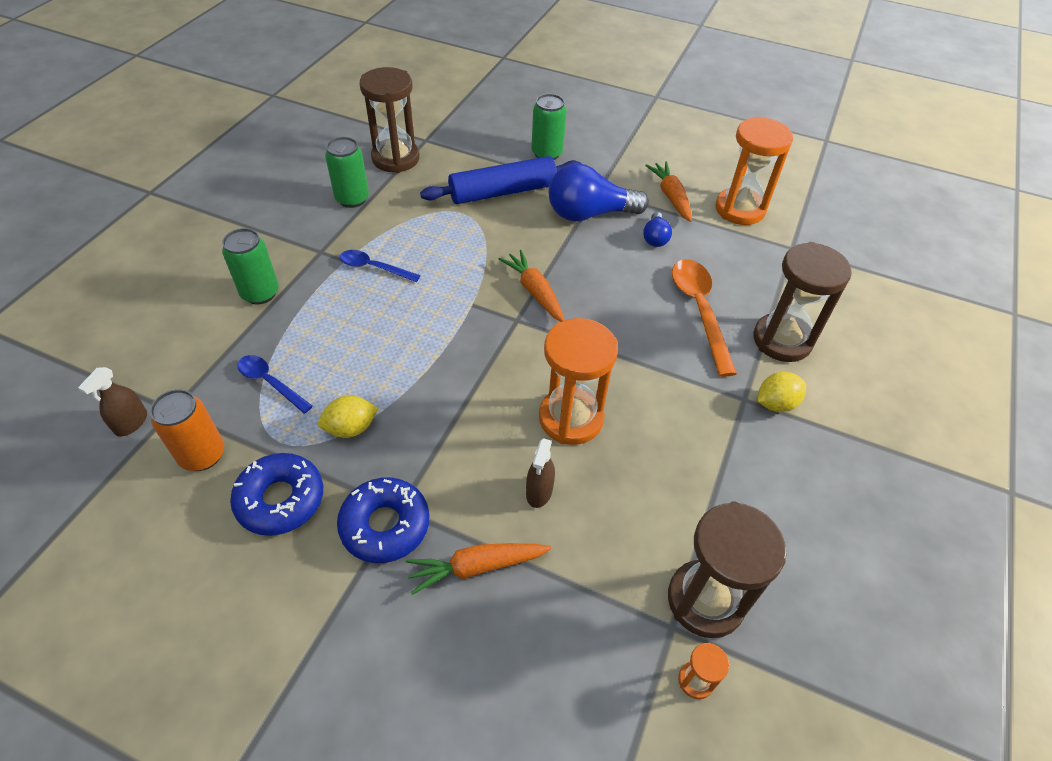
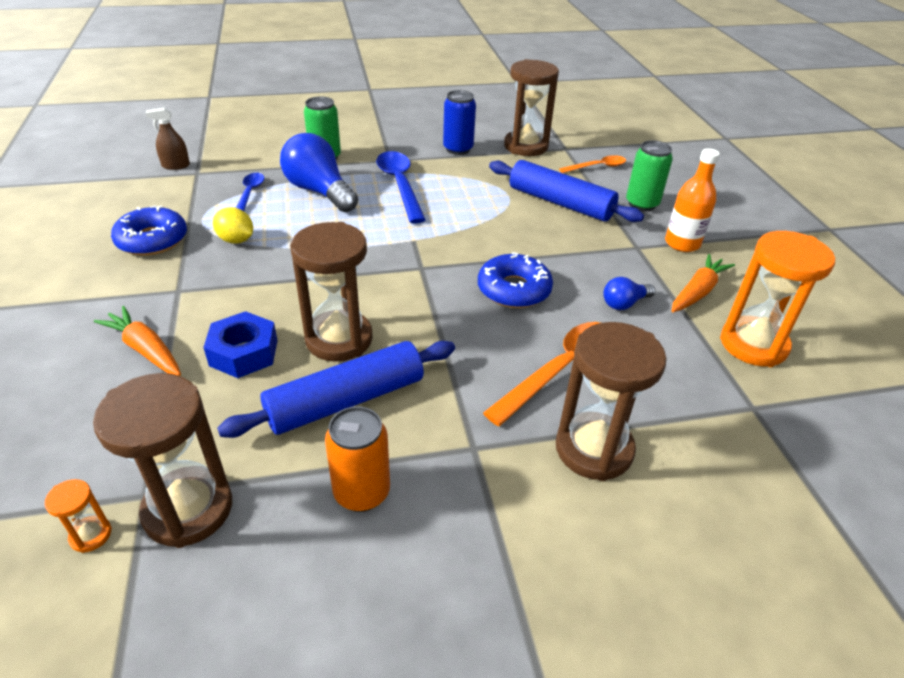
camera: 55 degrees right, 10 degrees down
(202, 455) = (169, 198): orange can -> orange can (362, 492)
(352, 199) = (458, 149): green can -> blue can
(374, 268) = (400, 185): blue spoon -> blue spoon, size x1.70
(385, 525) = (158, 291): blue donut -> blue donut (514, 290)
(472, 142) = (597, 167): none -> orange spoon
(534, 292) = (464, 264): orange carrot -> none
(539, 491) = (243, 353): brown spray bottle -> blue nut
(571, 418) = (339, 339): orange hourglass -> brown hourglass
(589, 214) = (599, 254): blue light bulb -> blue light bulb (319, 191)
(613, 167) = (682, 243): none -> orange bottle
(649, 448) = (346, 400): none -> blue rolling pin
(775, 403) = (492, 476): yellow lemon -> none

